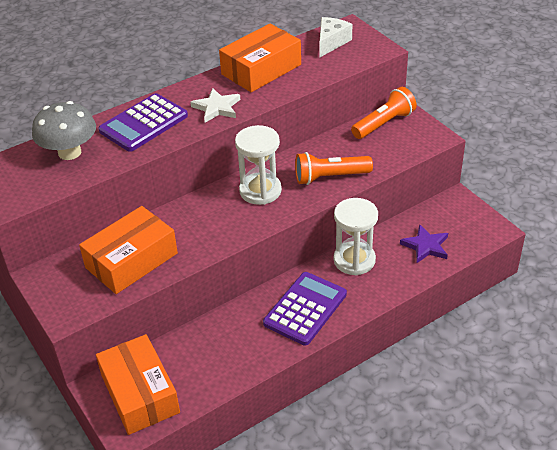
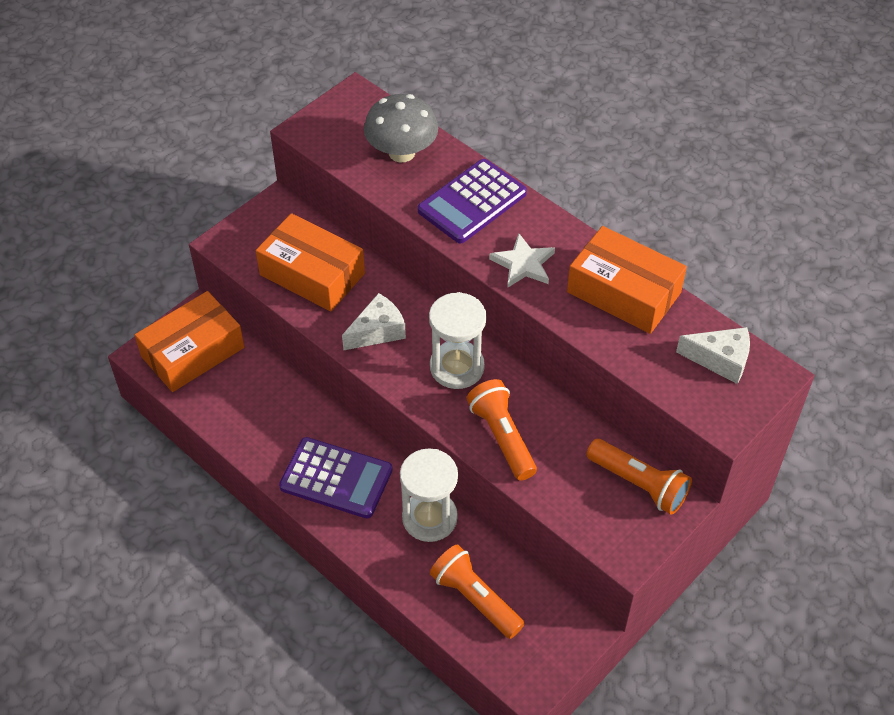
camera: 75 degrees right, 10 degrees up
(143, 123) = (472, 202): purple calculator -> purple calculator turned 75 degrees counterclockwise
(209, 228) = (377, 331): none -> white cheese
(425, 246) = (475, 599): purple star -> orange flashlight

